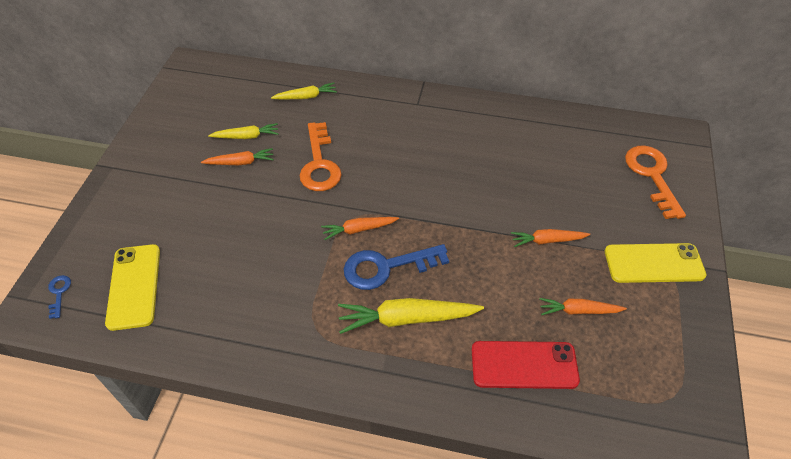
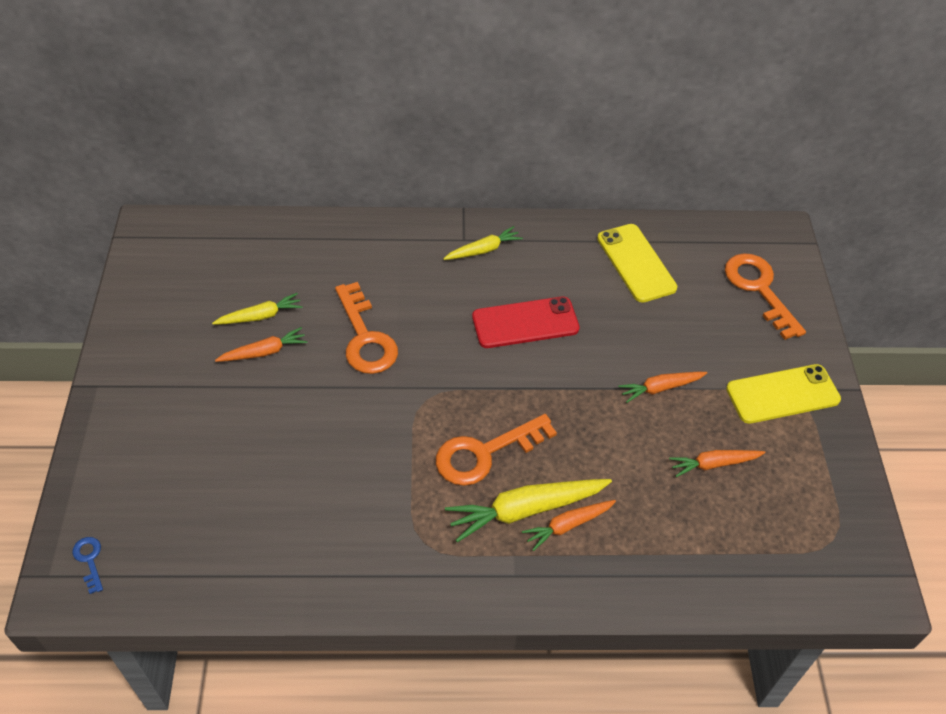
camera: 15 degrees left, 0 degrees up
(134, 286) = (183, 534): yellow phone -> yellow phone (636, 263)
(306, 97) = (320, 251): yellow carrot -> yellow carrot (483, 250)
(359, 229) = (439, 413): orange carrot -> orange carrot (568, 525)
(387, 267) = (485, 453): blue key -> orange key
(524, 365) = (669, 537): red phone -> red phone (525, 323)

